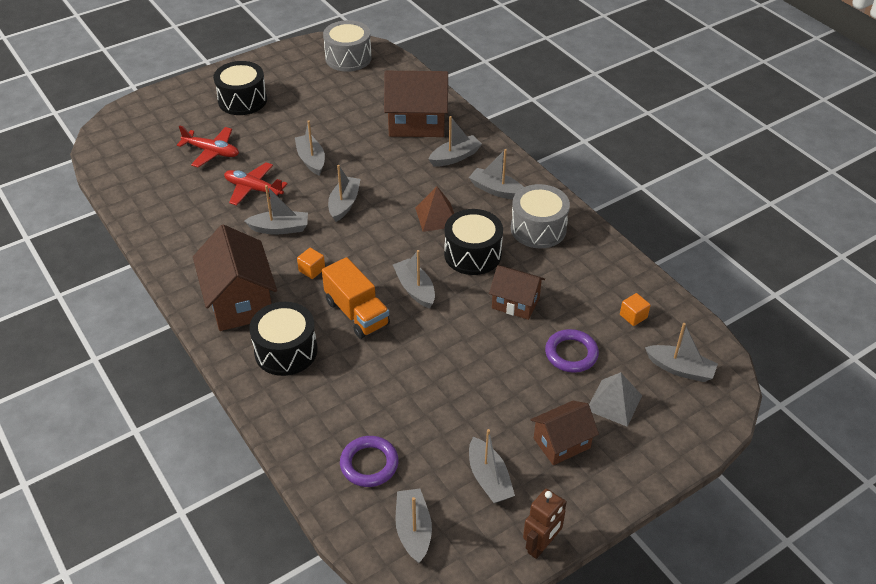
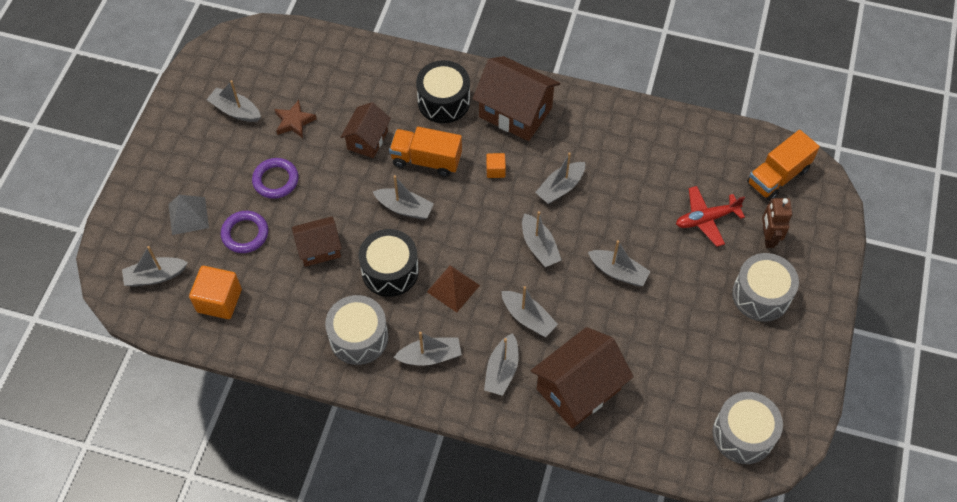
camera: 140 degrees right, 15 degrees up
(129, 145) = (777, 176): none -> orange truck
(242, 100) = (761, 295): black drum -> grey drum
(253, 189) = (625, 208): red plane -> none
(369, 464) = (316, 71): purple ring -> purple ring (276, 180)
(413, 530) = (256, 55): grey boat -> grey boat (528, 318)
(439, 426) = (294, 122): none -> brown star
(541, 545) = (175, 94): brown robot -> brown robot (768, 237)
(561, 443) = (205, 163): brown house -> brown house (367, 140)
(633, 316) = (219, 300): orange cube -> orange cube, size x1.88

